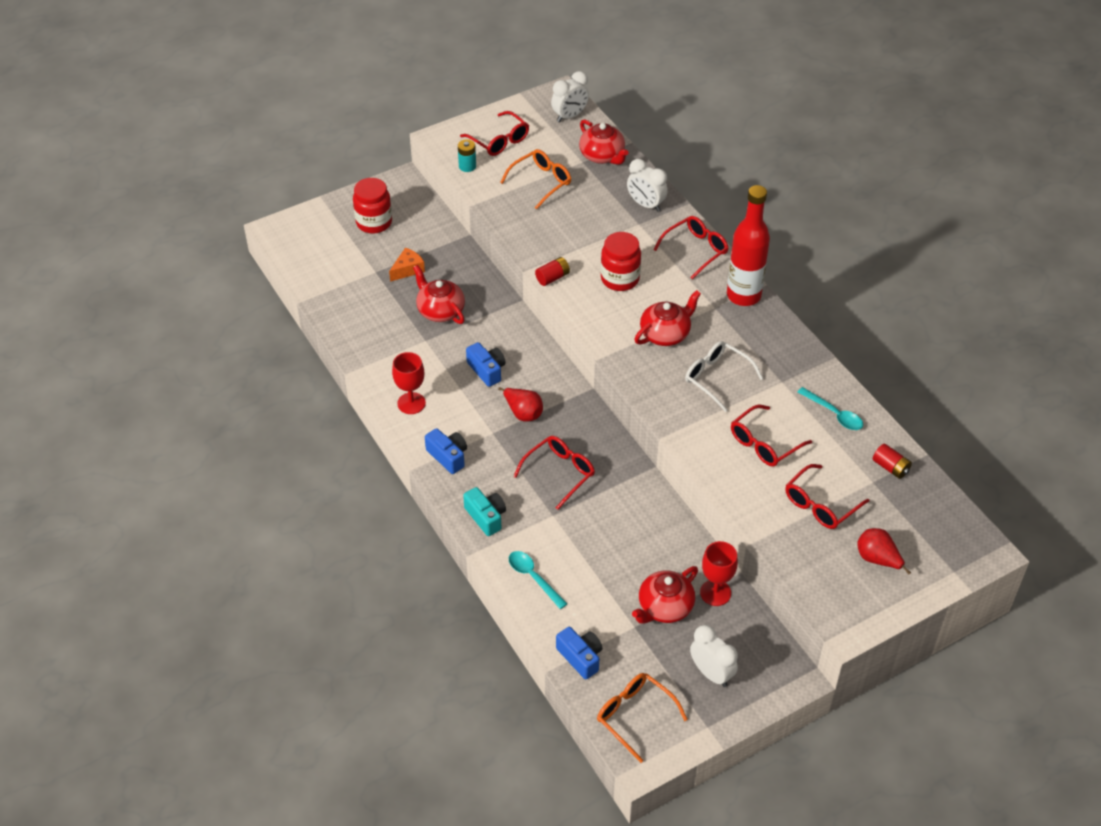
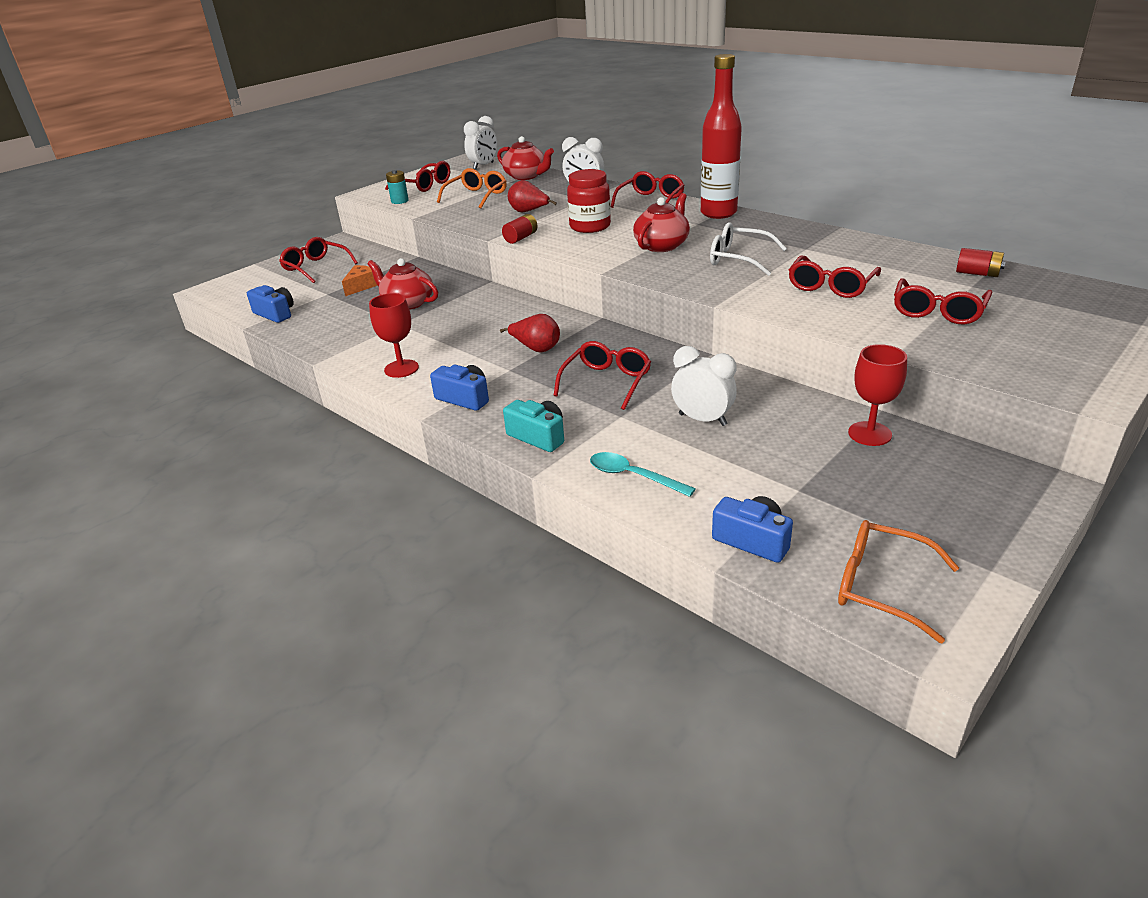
camera: 15 degrees left, 15 degrees down
(374, 222) = (316, 267): red jar -> red glasses
(487, 370) = (478, 329): blue camera -> blue camera (275, 314)
(664, 607) = (821, 462): red teapot -> none
(711, 673) = (939, 510): white clock -> white clock (702, 419)
(834, 414) = (880, 255): turquoise spoon -> none
(877, 559) = (1049, 334): red pear -> red pear (529, 212)

